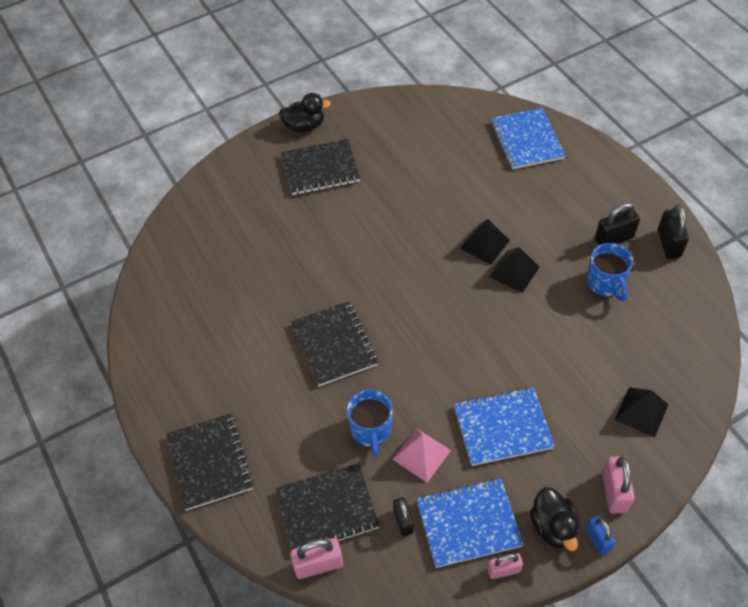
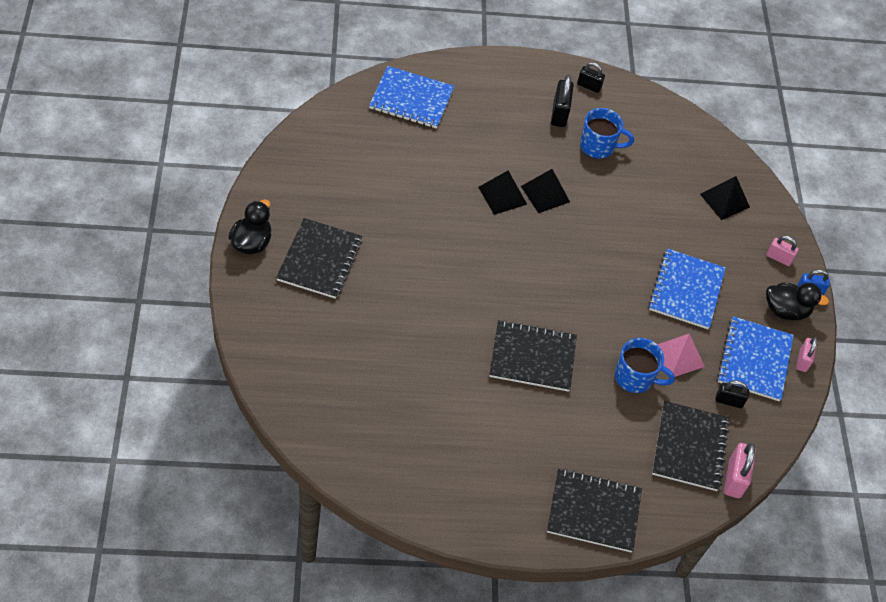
camera: 70 degrees left, 0 degrees up
(614, 492) = (778, 258): pink padlock -> pink padlock, size x0.66
(669, 244) = (589, 86): black padlock -> black padlock, size x0.66

